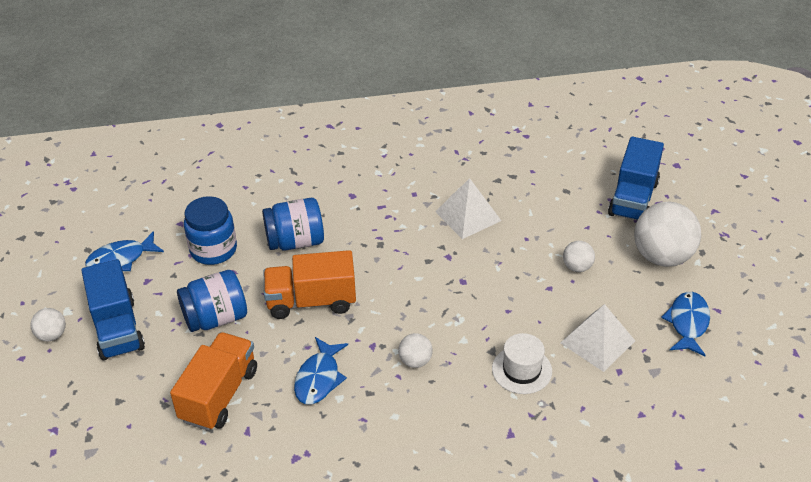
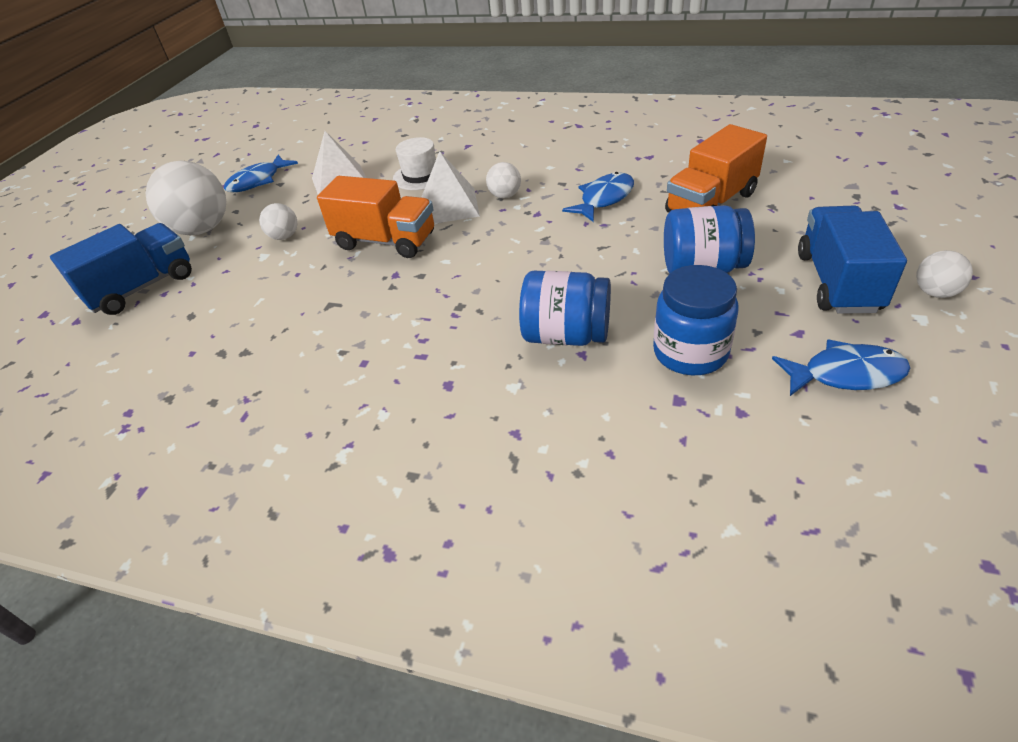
camera: 150 degrees left, 0 degrees up
(311, 301) = (579, 262): orange truck -> orange truck (386, 241)
(468, 216) = (329, 313): white pyramid -> white pyramid (449, 206)

